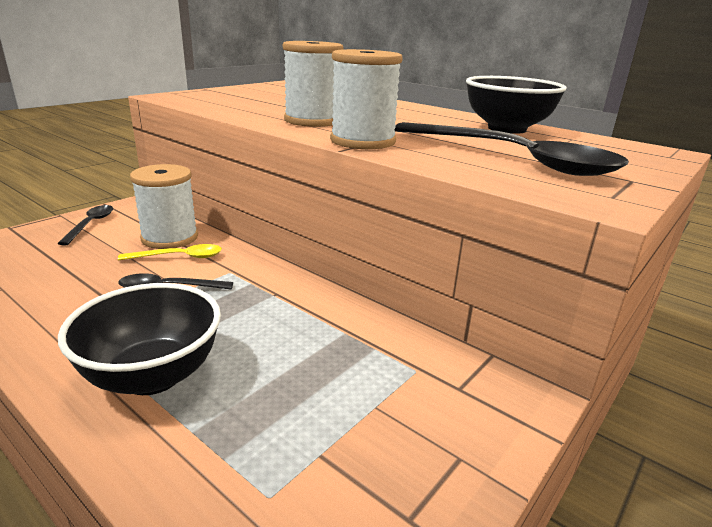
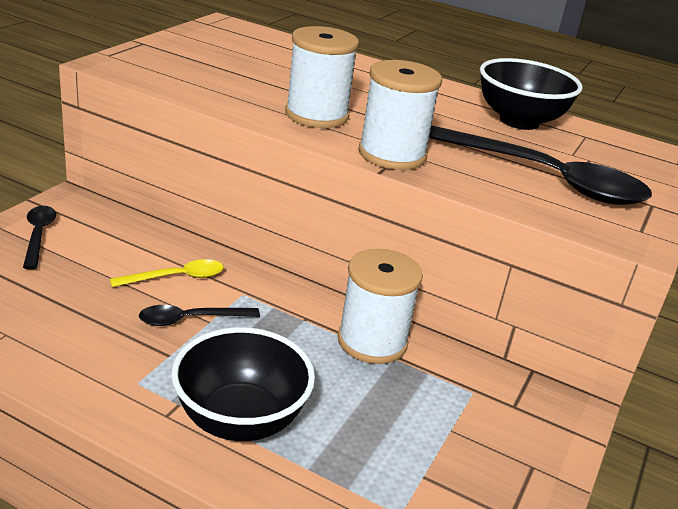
camera: 15 degrees left, 5 degrees up
(170, 238) = (148, 250): white spool -> white spool (372, 341)

